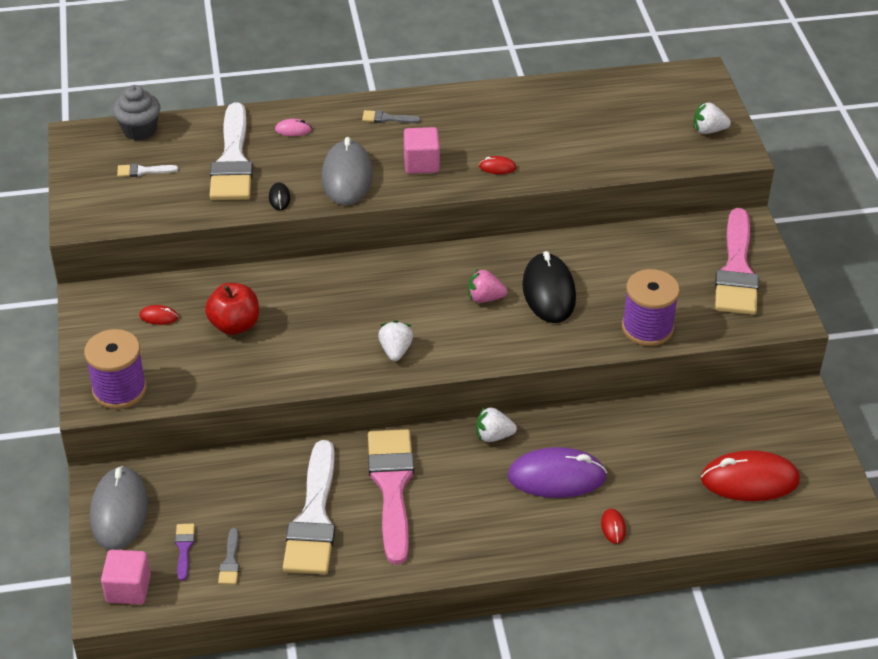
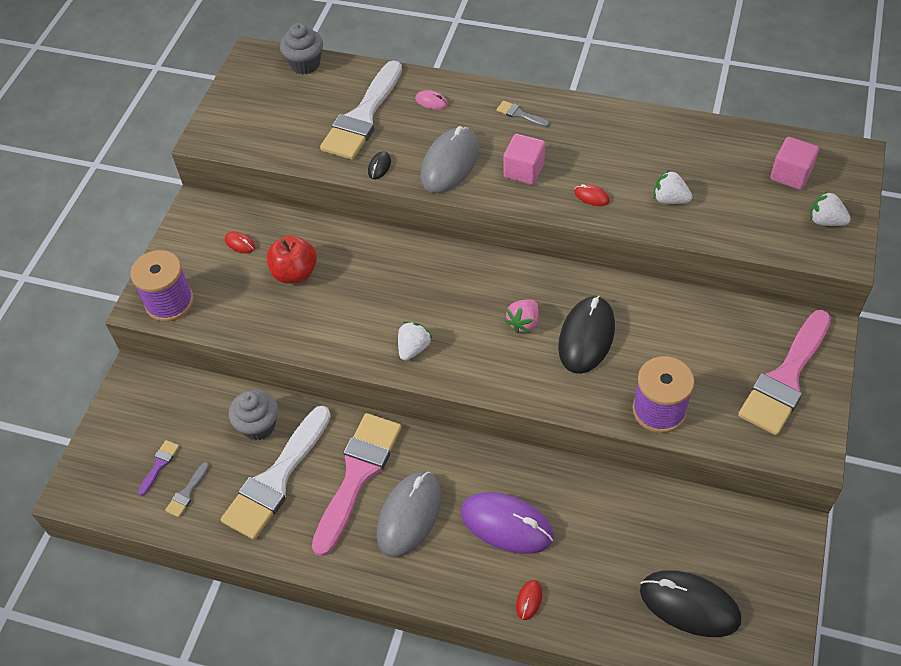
camera: 30 degrees right, 10 degrees up
(119, 511) = (131, 409): grey mouse -> grey mouse (409, 515)
(128, 589) = (96, 485): pink cube -> pink cube (790, 175)
(143, 171) = (284, 104): white brush -> none
(265, 480) = (258, 426): none -> grey cupcake
(485, 298) = (523, 323): pink strawberry -> pink strawberry turned 90 degrees counterclockwise
(493, 436) = (474, 459): white strawberry -> white strawberry (670, 199)
(749, 480) = (689, 605): red mouse -> black mouse

